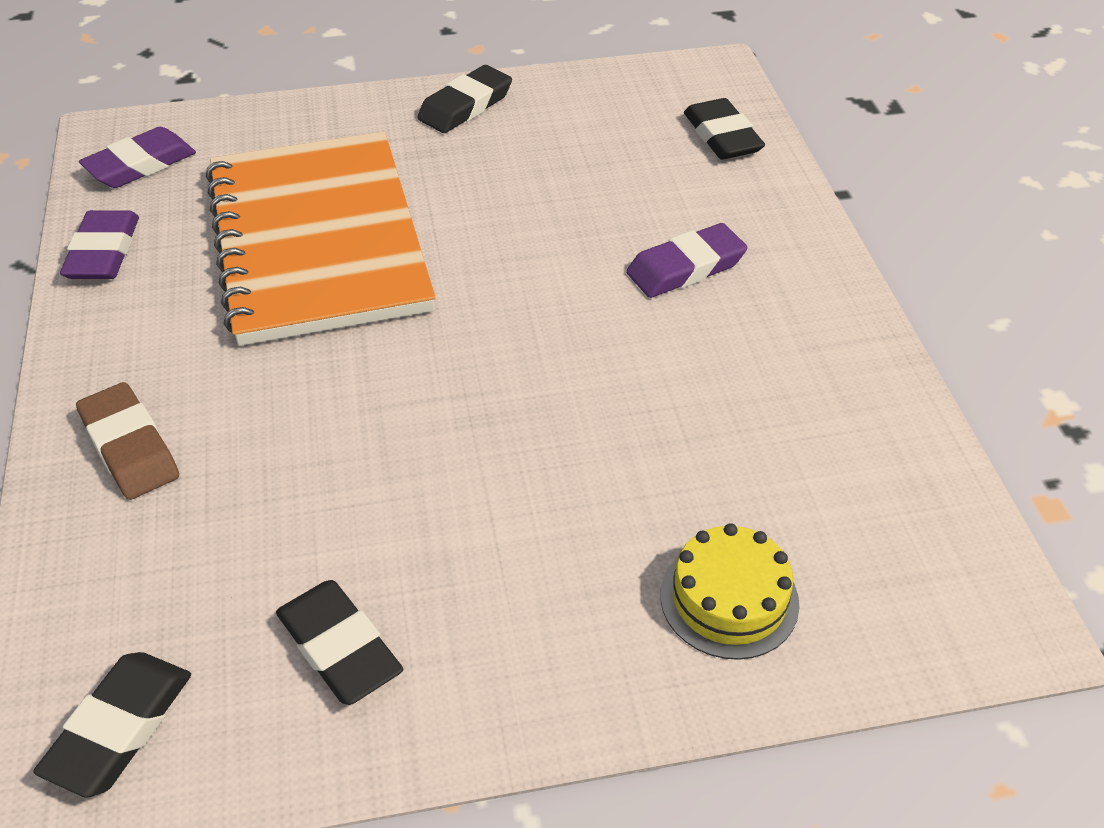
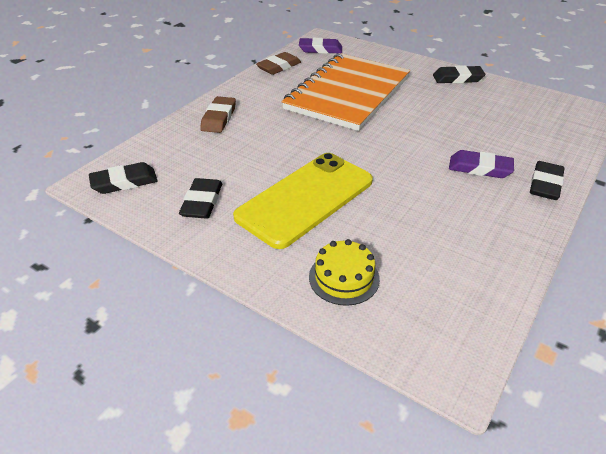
camera: 45 degrees right, 5 degrees down
(103, 252) = (279, 67): purple eraser -> brown eraser
(508, 504) = (306, 199): none -> yellow phone
(722, 136) = (563, 134): black eraser -> black eraser (545, 184)

